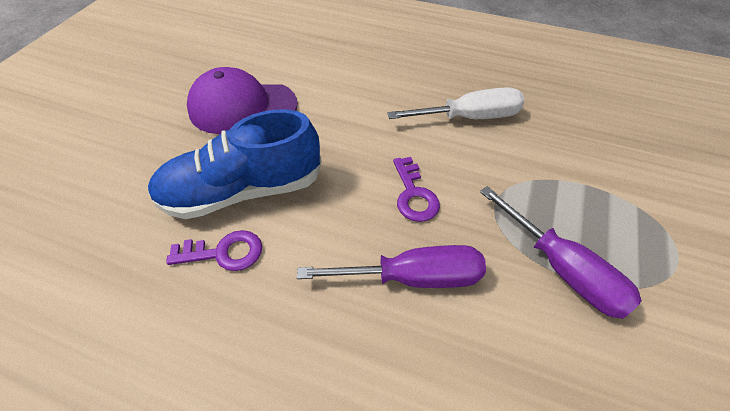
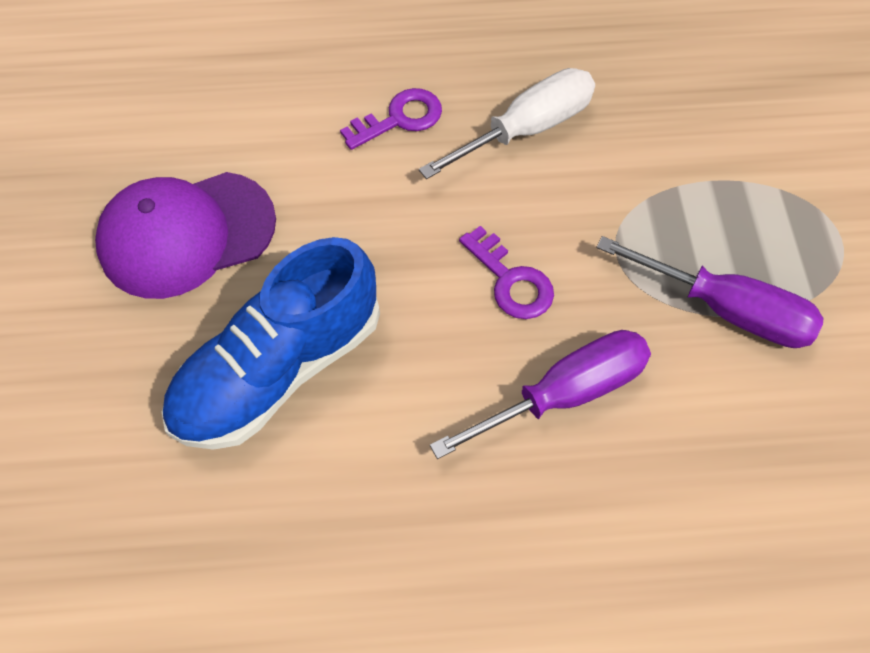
camera: 25 degrees left, 10 degrees up
(224, 252) = (311, 465): purple key -> purple key (399, 119)

